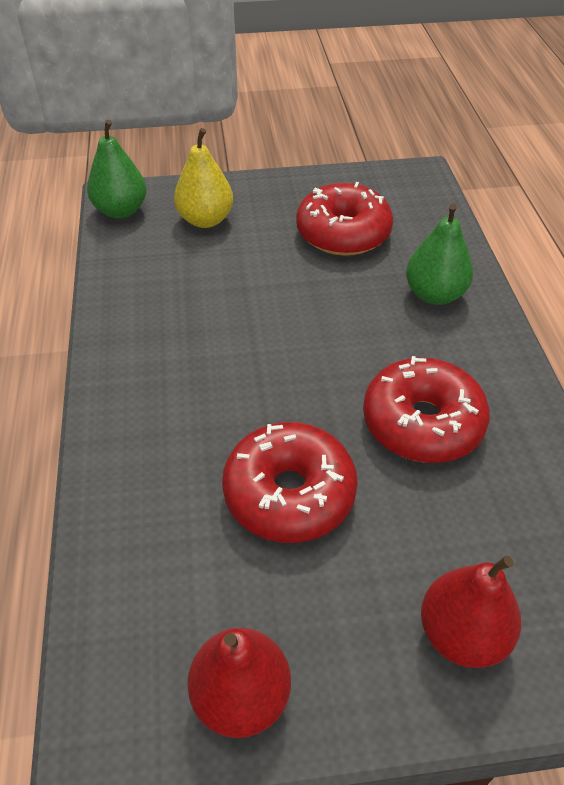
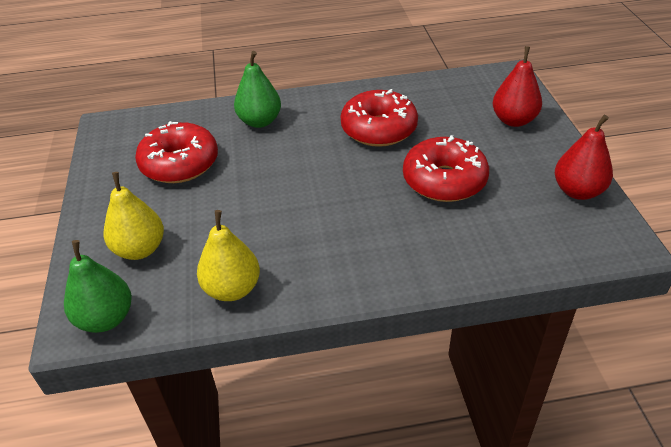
camera: 90 degrees left, 5 degrees down
(133, 285) = (232, 289): none -> yellow pear

